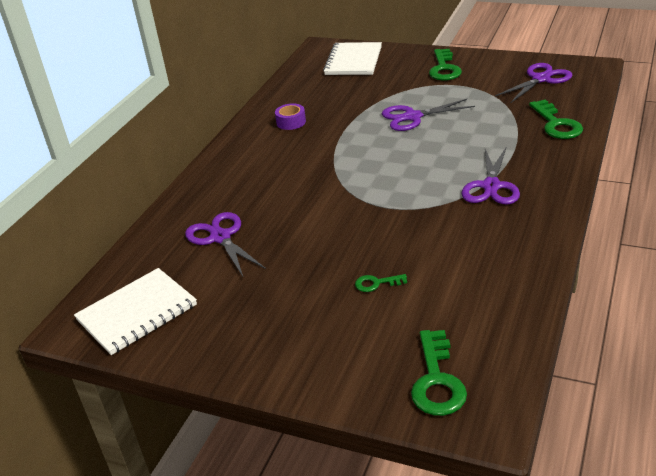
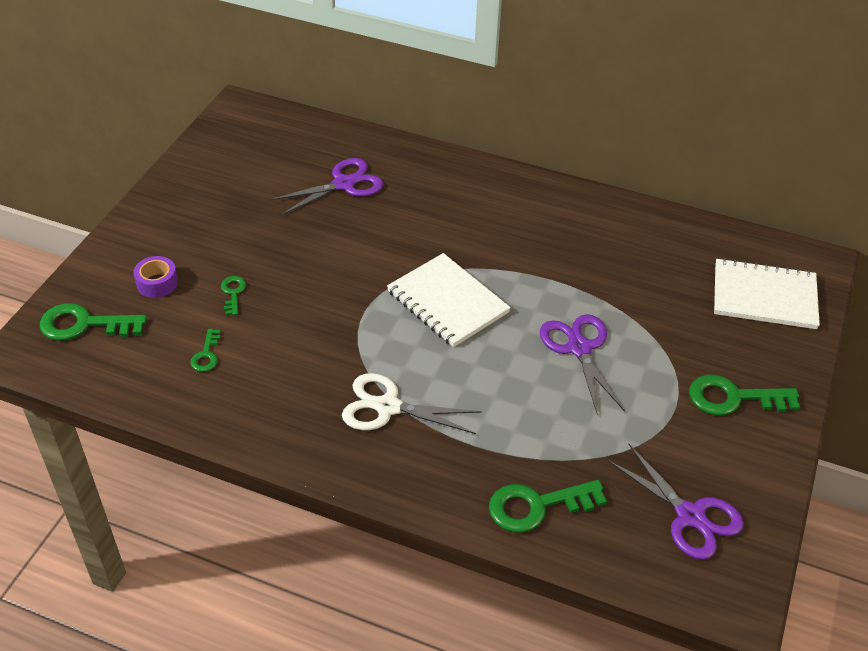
camera: 85 degrees right, 10 degrees up
(137, 313) = (245, 141): white notebook -> white notebook (447, 302)
(291, 122) = (579, 232): purple tape -> purple tape (157, 283)
(459, 287) = (206, 354): none -> green key
(491, 186) = (388, 407): purple scissors -> white scissors

